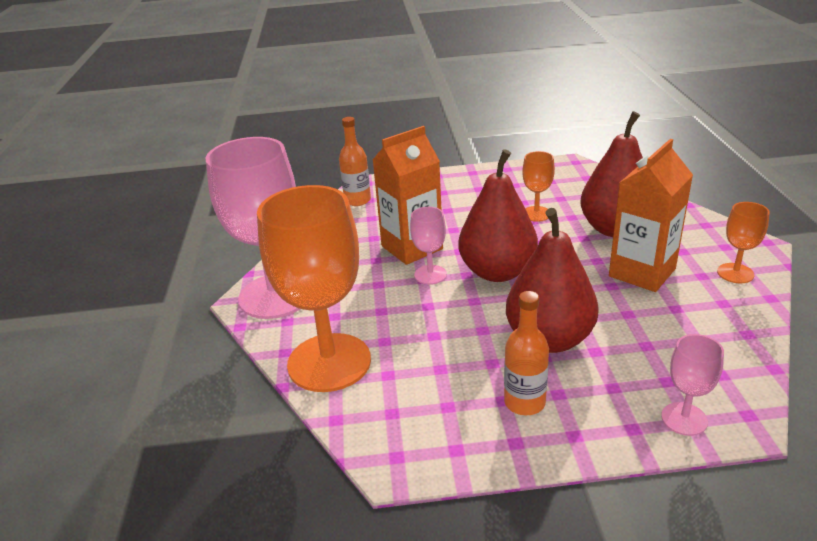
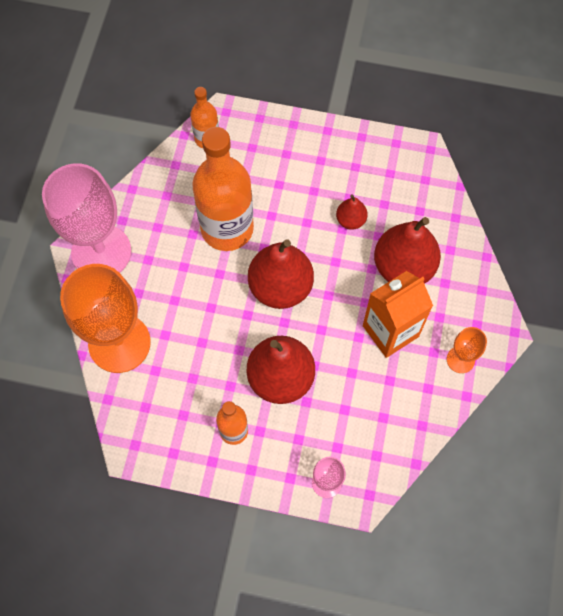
camera: 15 degrees right, 35 degrees up
(412, 247) = (227, 228): orange carton -> orange bottle
(430, 275) = (227, 271): pink goblet -> none
(536, 214) = (350, 220): orange goblet -> red pear

